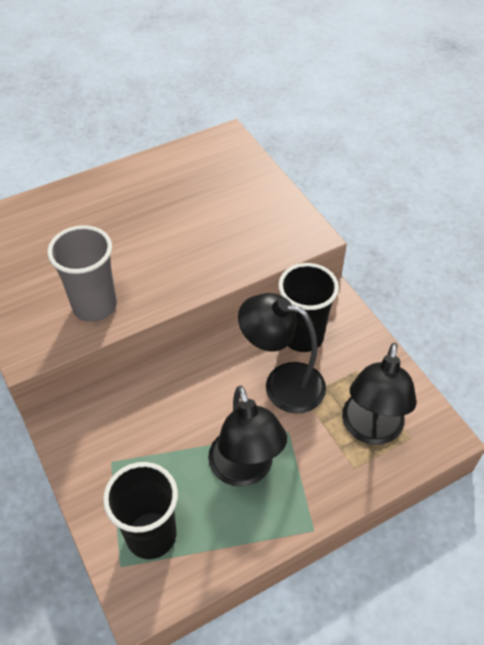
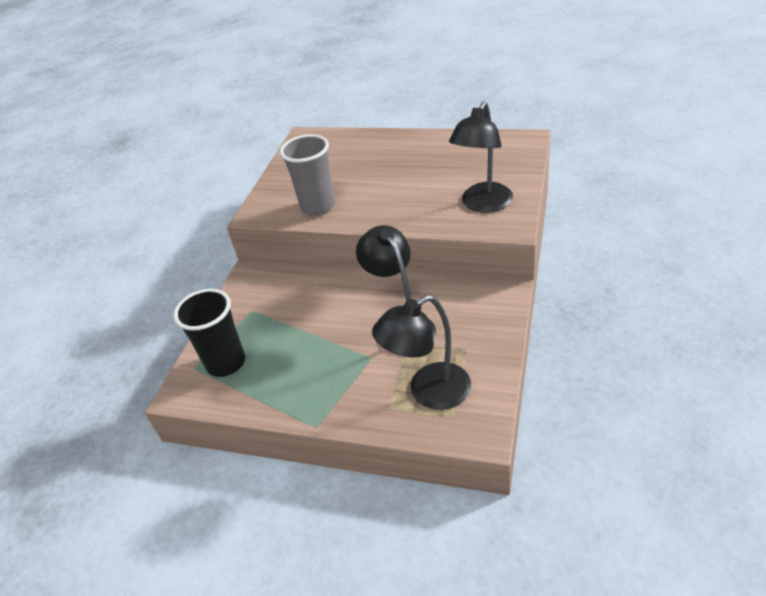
camera: 50 degrees right, 10 degrees down
(244, 470) = (317, 363): black lamp -> black lamp (483, 204)
(302, 336) = (452, 305): black cup -> none

